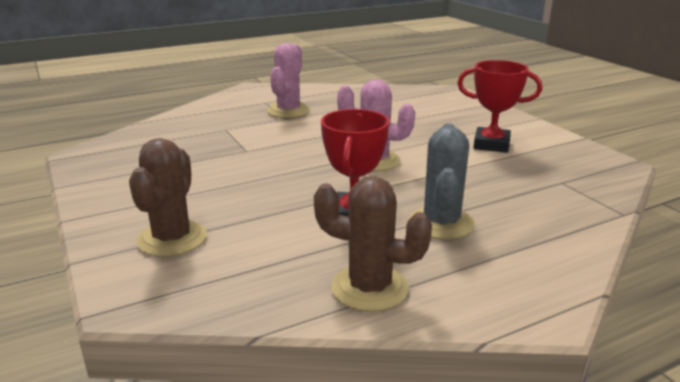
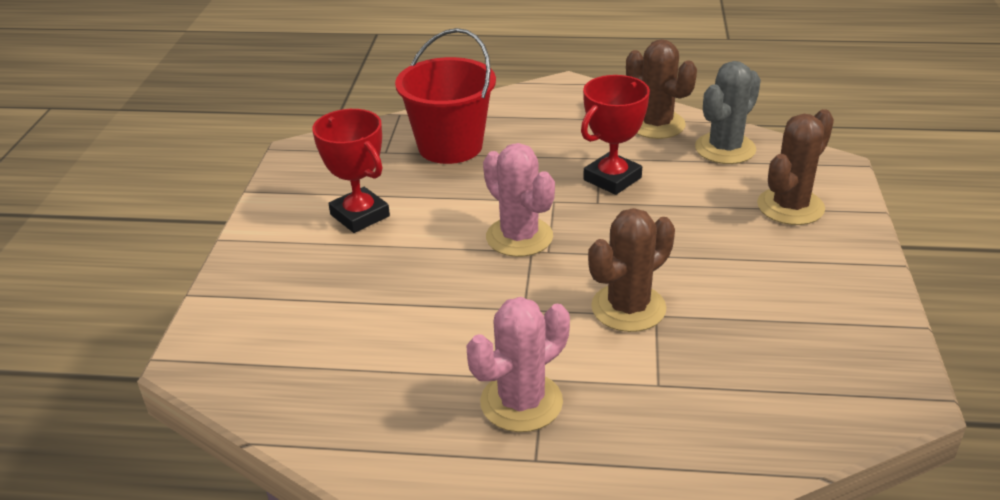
camera: 145 degrees left, 10 degrees up
(265, 149) = (628, 308): none -> brown cactus
(441, 223) = (548, 150): grey cactus -> grey cactus (725, 149)
(524, 200) = (450, 146): none -> red bucket

